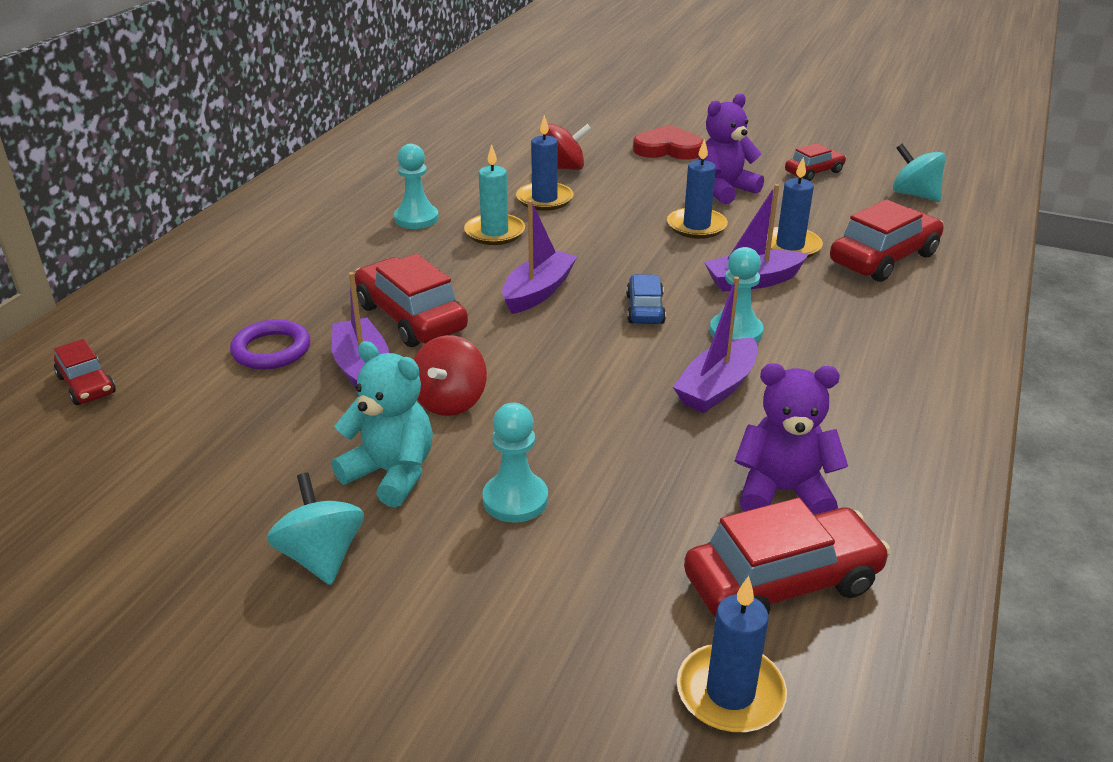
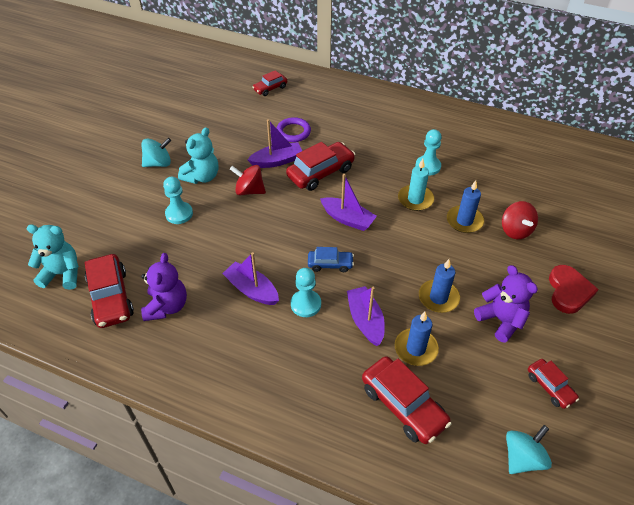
camera: 90 degrees right, 15 degrees up
(730, 693) = (62, 274): blue candle -> turquoise teddy bear

